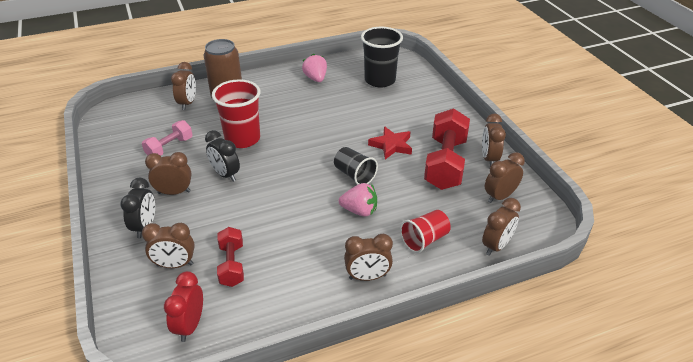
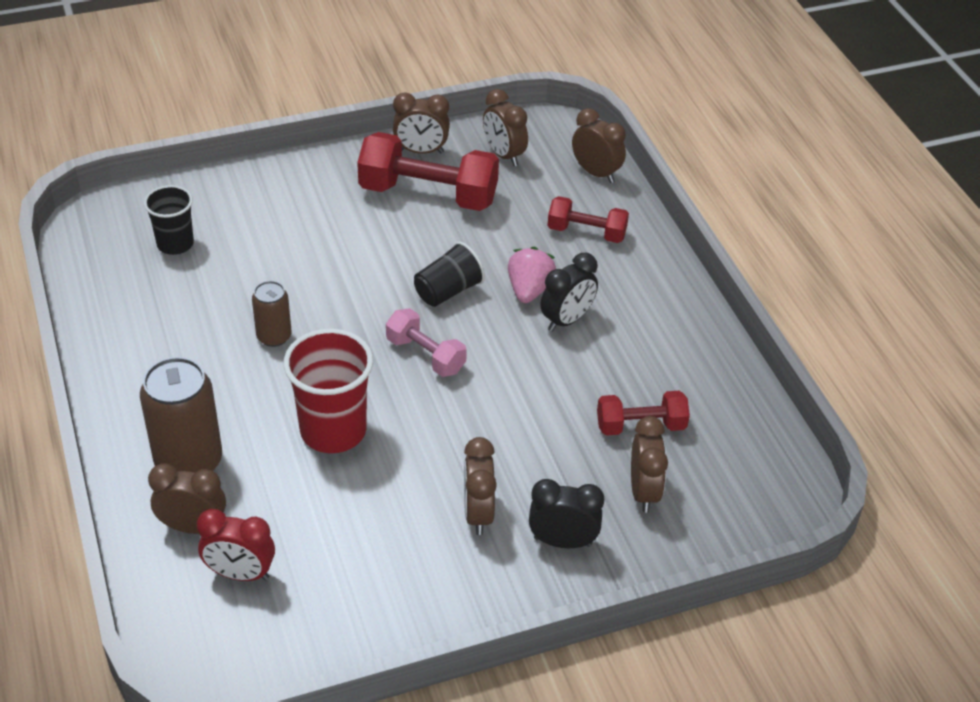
camera: 90 degrees left, 5 degrees up
(169, 147) = (346, 537): pink dumbbell -> pink dumbbell (425, 355)
(190, 325) = (750, 462): red clock -> red clock (240, 573)
(225, 174) = (435, 448): black clock -> black clock (567, 320)
(312, 115) = (274, 337): none -> brown can
(315, 78) = (145, 330): pink strawberry -> none
(367, 277) = (654, 290): brown clock -> none
(380, 80) = (175, 244): black cup -> black cup, size x0.62
(391, 145) = (377, 246): red star -> none
(424, 240) = (586, 232): red cup -> red dumbbell

